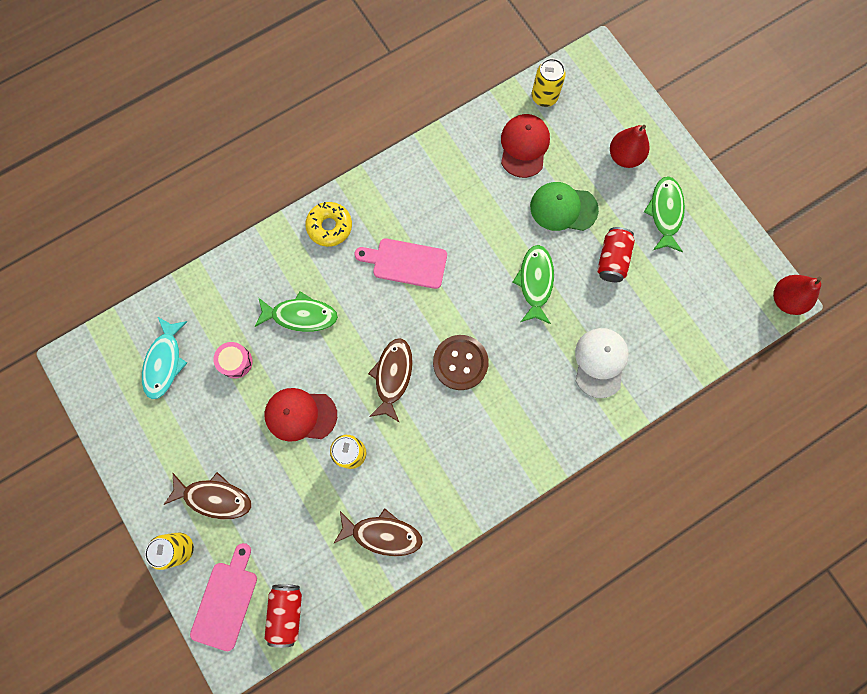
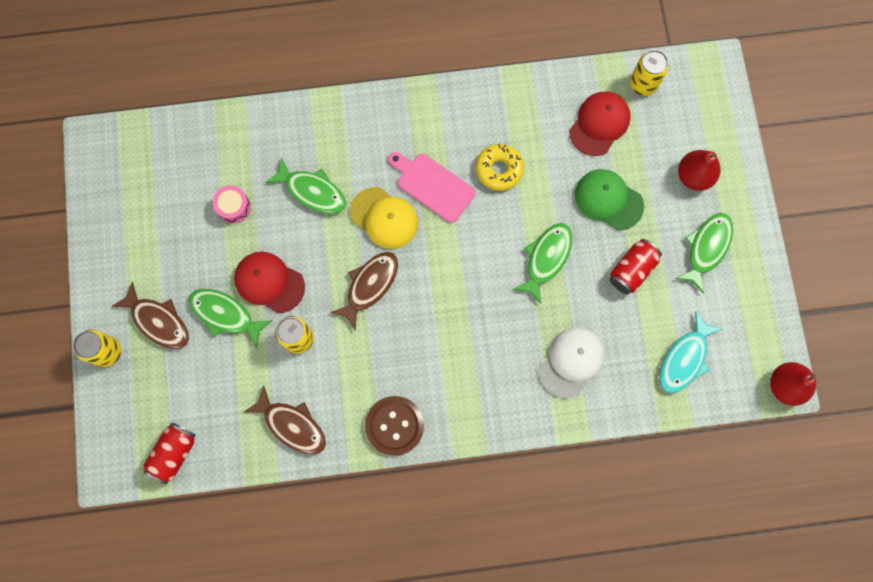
camera: 25 degrees right, 0 degrees up
(164, 362) = (171, 179): turquoise fish -> turquoise fish (684, 359)
(226, 601) = (126, 417): pink cutting board -> none
(274, 462) = (225, 314): none -> green fish
(329, 227) = (378, 120): yellow donut -> yellow donut (499, 169)
(377, 310) = (384, 218): none -> yellow cap
(460, 363) = (438, 302): brown button -> brown button (394, 425)

